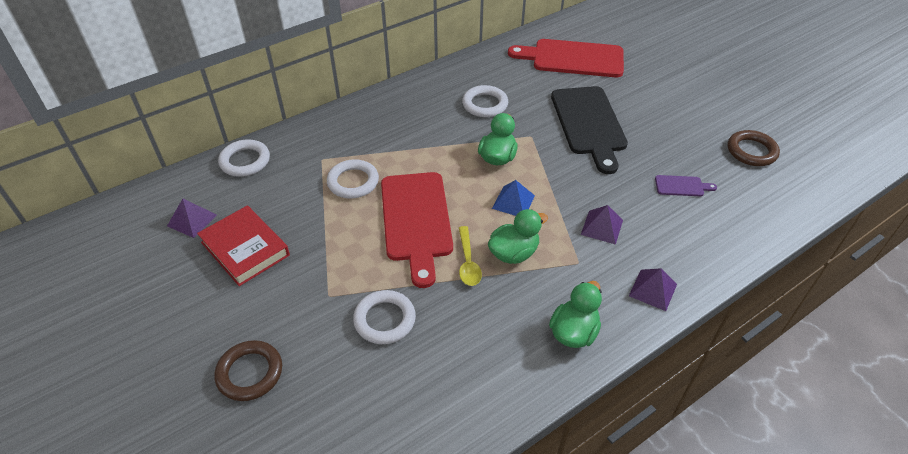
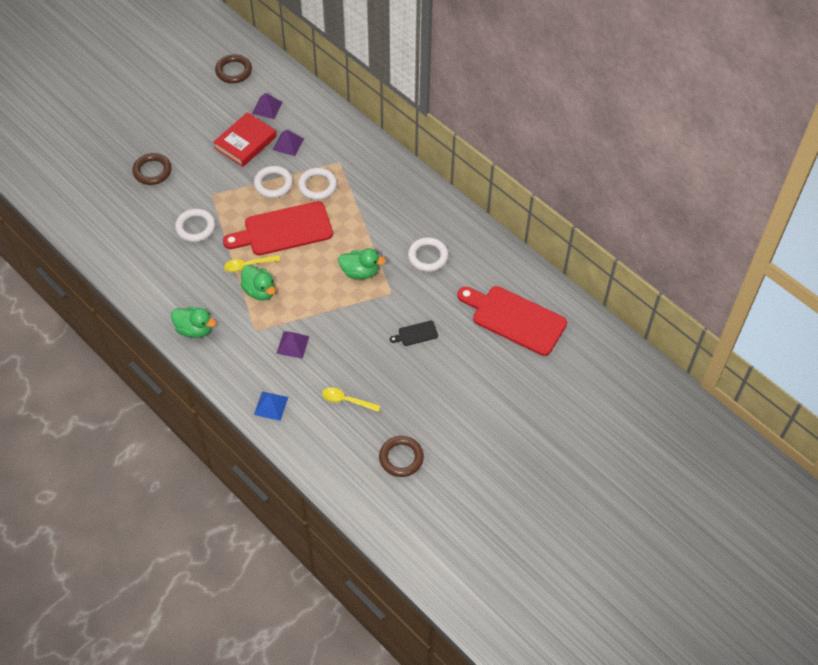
camera: 80 degrees right, 10 degrees up
(97, 252) = (233, 71): none -> brown ring
(245, 161) = (329, 118): white ring -> white ring (273, 184)
(513, 202) = (311, 287): blue pyramid -> blue pyramid (271, 406)
(572, 58) = (515, 319): red cutting board -> red cutting board turned 60 degrees counterclockwise
(589, 124) = (416, 334): black cutting board -> black cutting board, size x0.42
(653, 289) = (235, 376): purple pyramid -> purple pyramid (288, 144)
(682, 186) = (346, 400): purple cutting board -> yellow spoon

